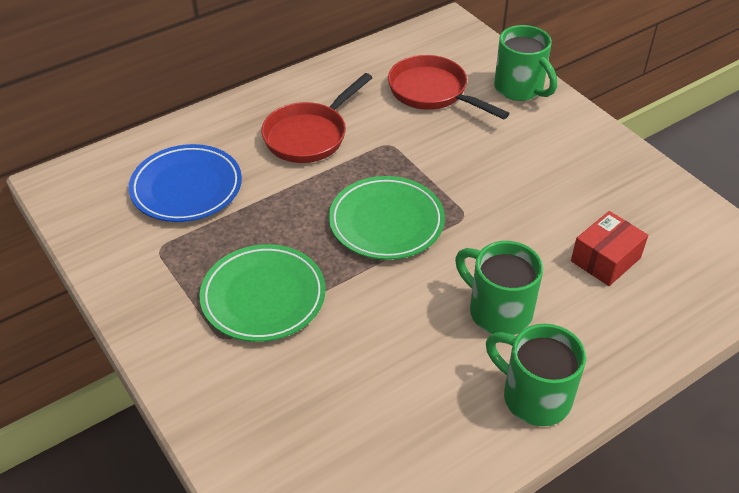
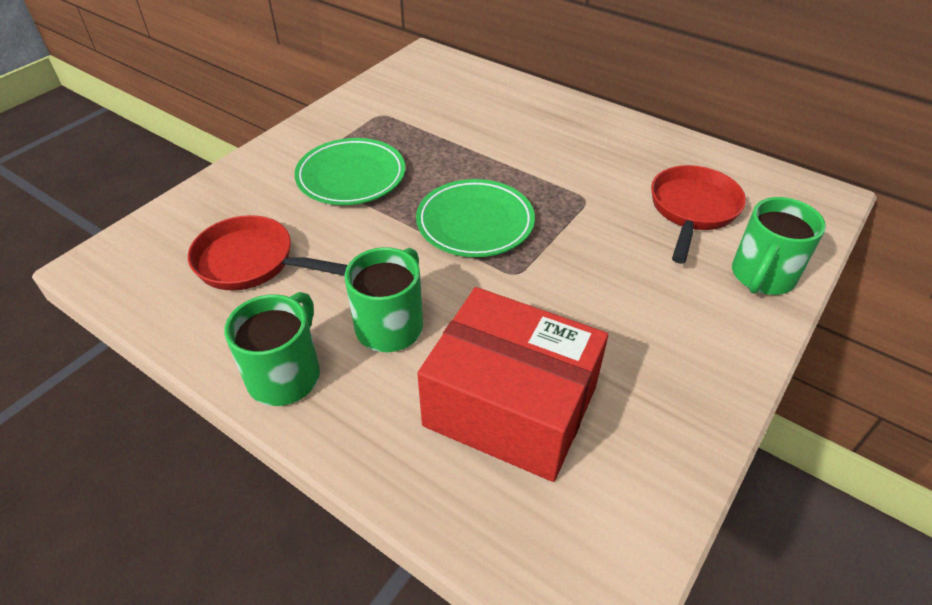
camera: 70 degrees right, 0 degrees up
(186, 188) = (453, 108): blue plate -> none
(309, 135) = (562, 150): red pan -> red pan (252, 262)
(605, 259) = (510, 406): red box -> red box, size x2.02

